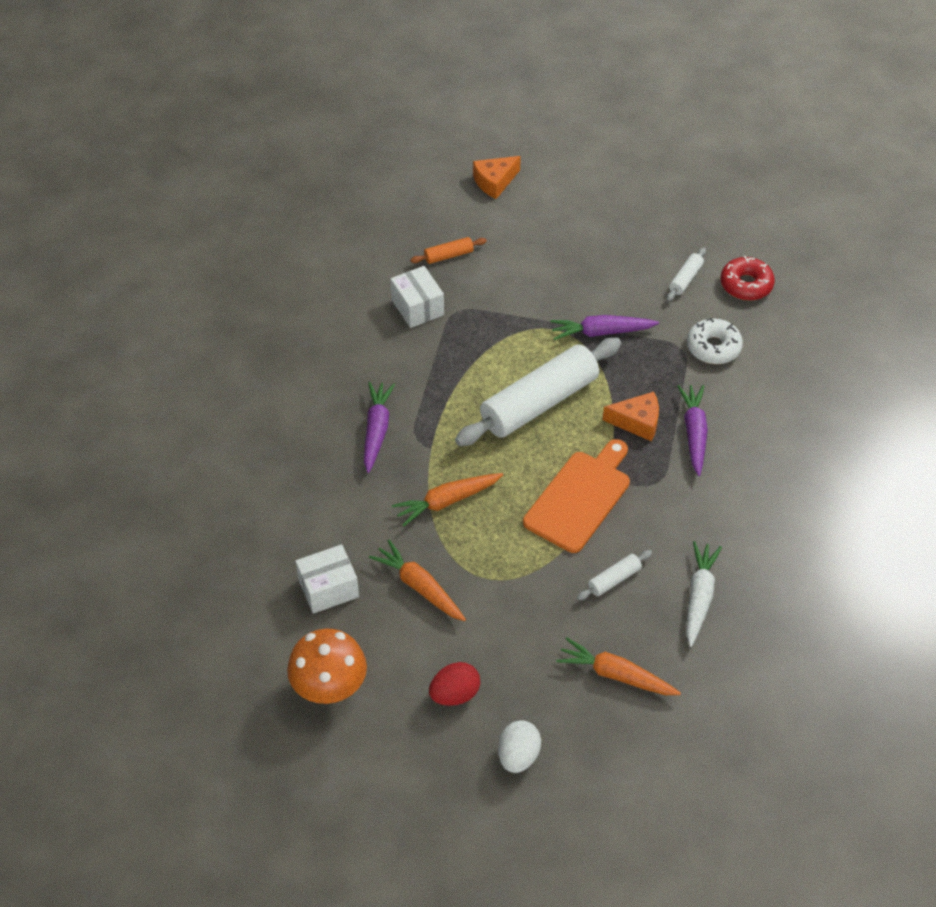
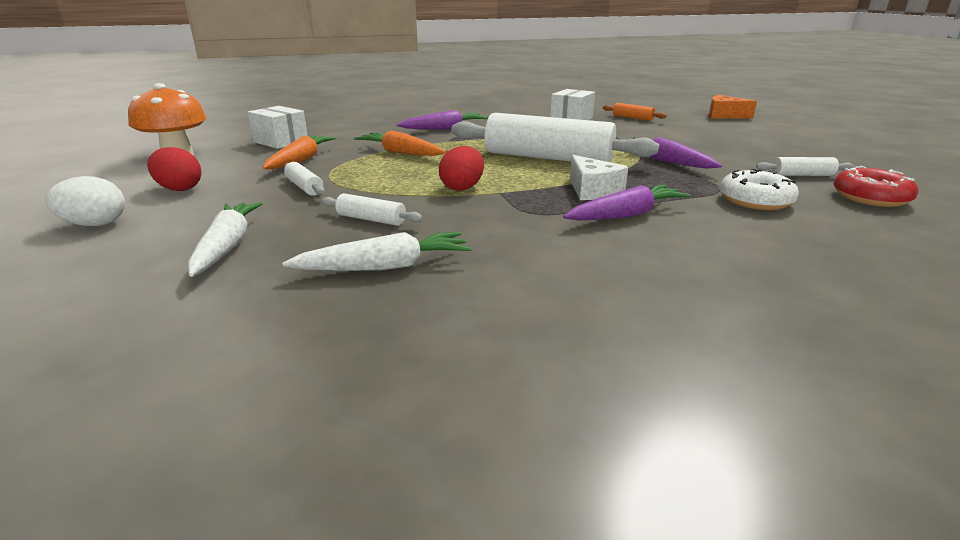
camera: 60 degrees right, 25 degrees down
(509, 603) = (304, 187): none -> white rolling pin
(579, 498) = (462, 188): orange cutting board -> red egg
(616, 675) = (227, 246): orange carrot -> white carrot
(637, 422) = (592, 190): orange cheese -> white cheese

